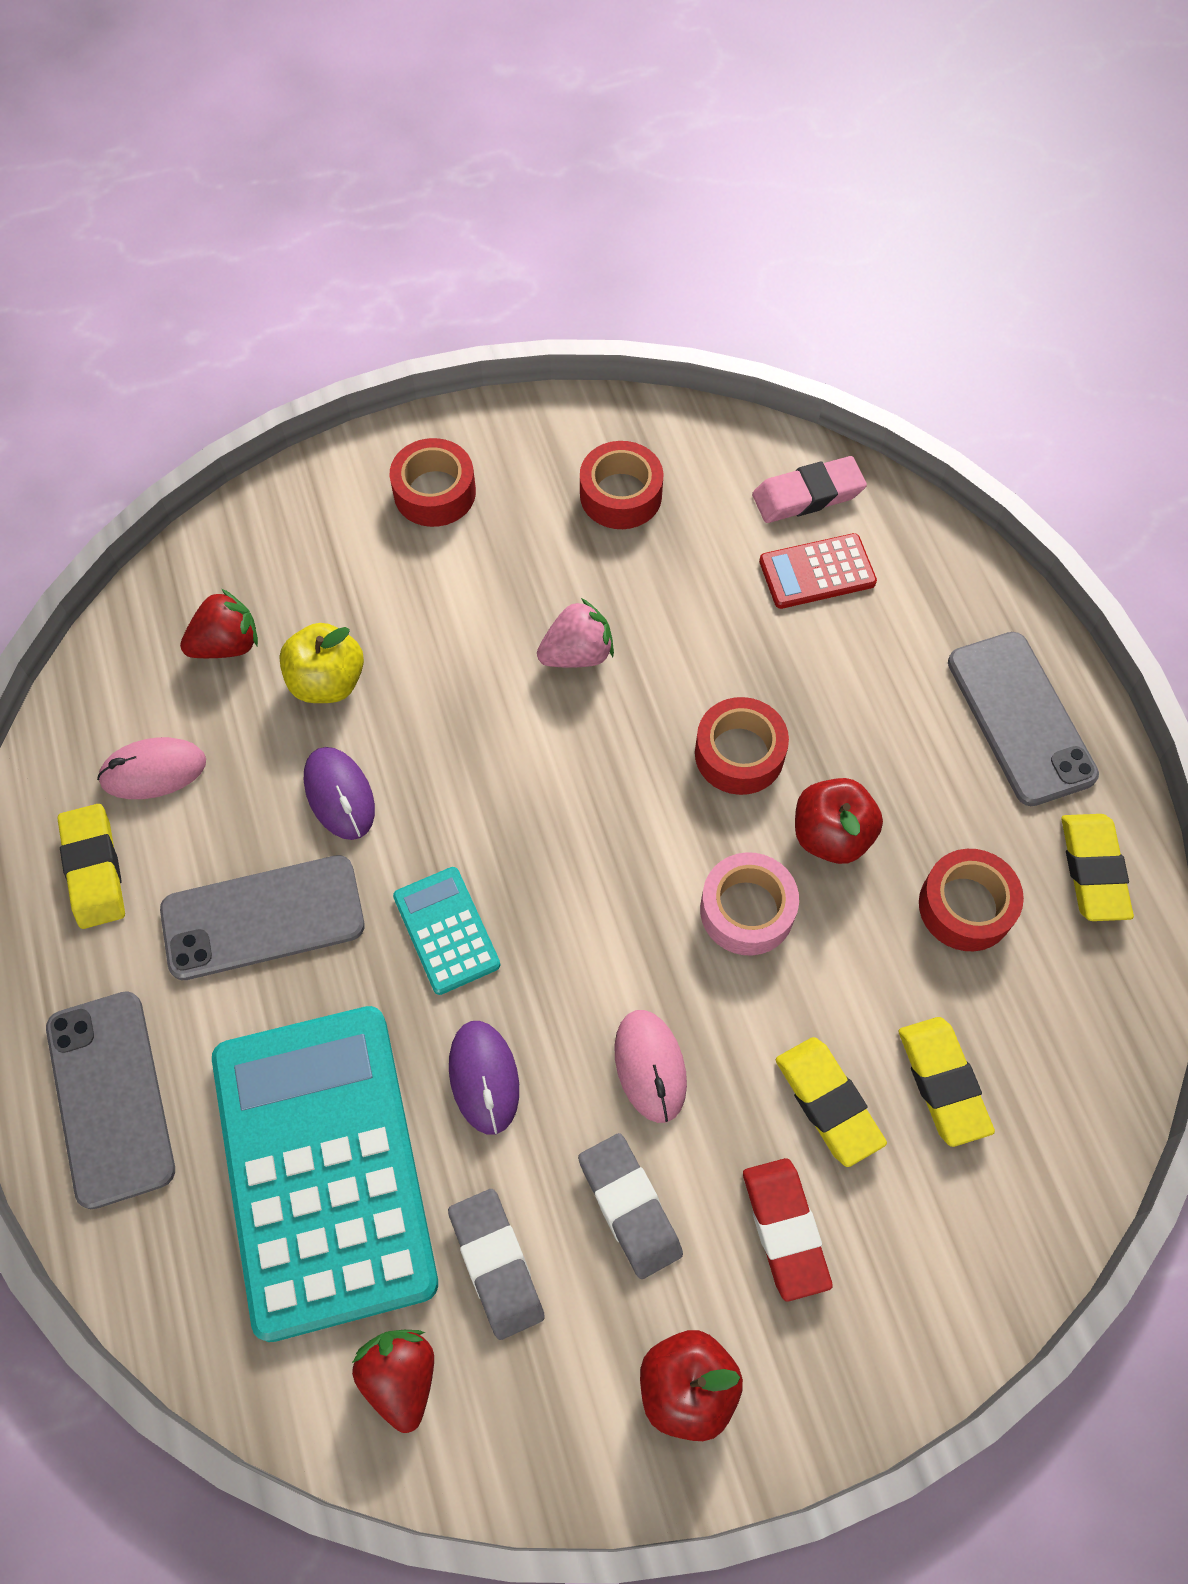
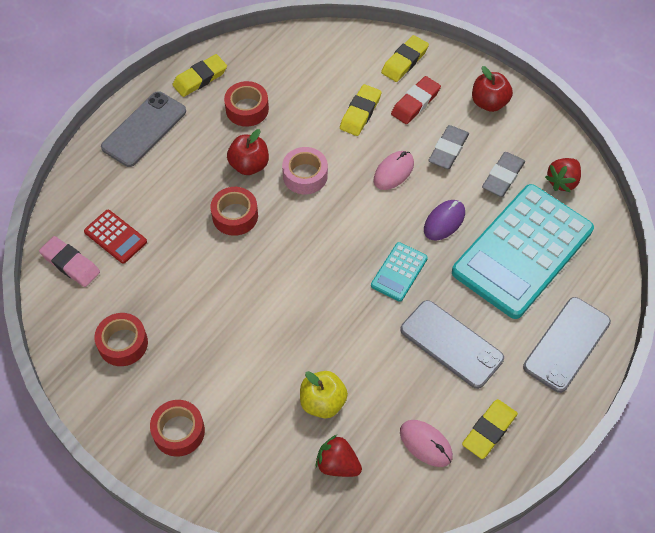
camera: 125 degrees left, 5 degrees down
(339, 795) = (374, 355): purple mouse -> none
(577, 654) = (229, 306): pink strawberry -> none
(943, 1083) = (324, 85): yellow eraser -> yellow eraser (404, 61)

